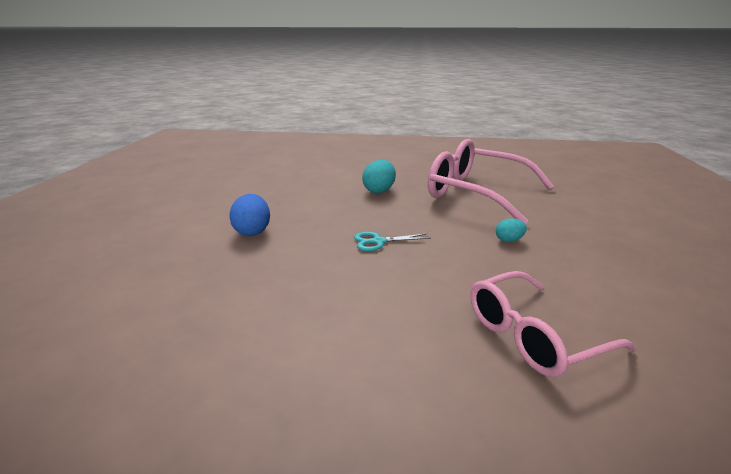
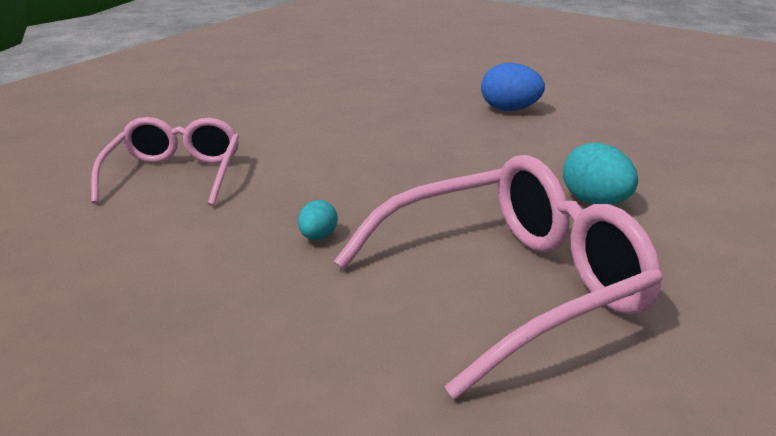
camera: 120 degrees right, 0 degrees up
(378, 241) = (414, 160): turquoise scissors -> none

